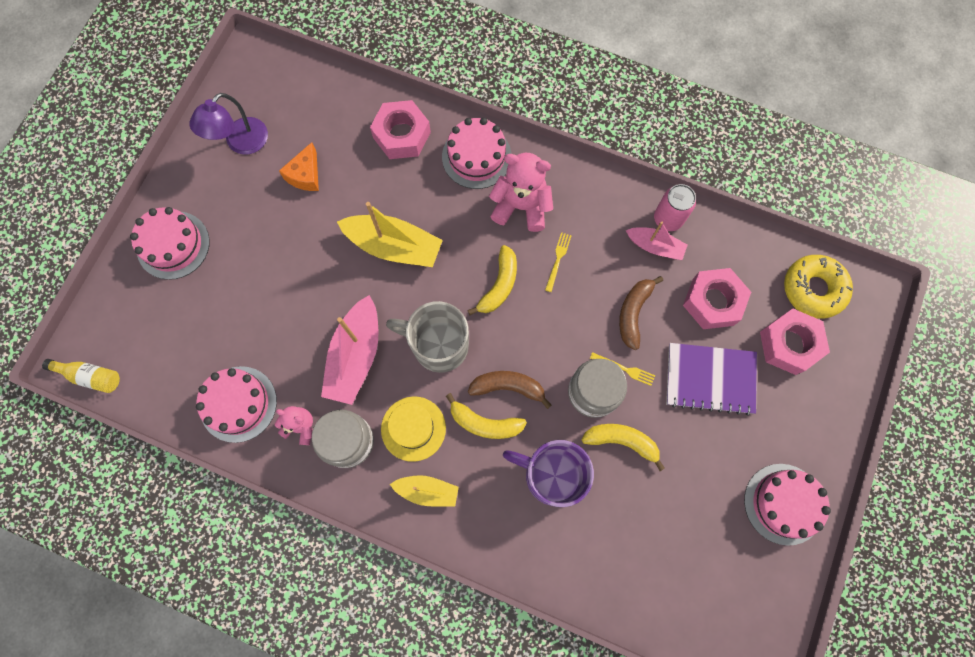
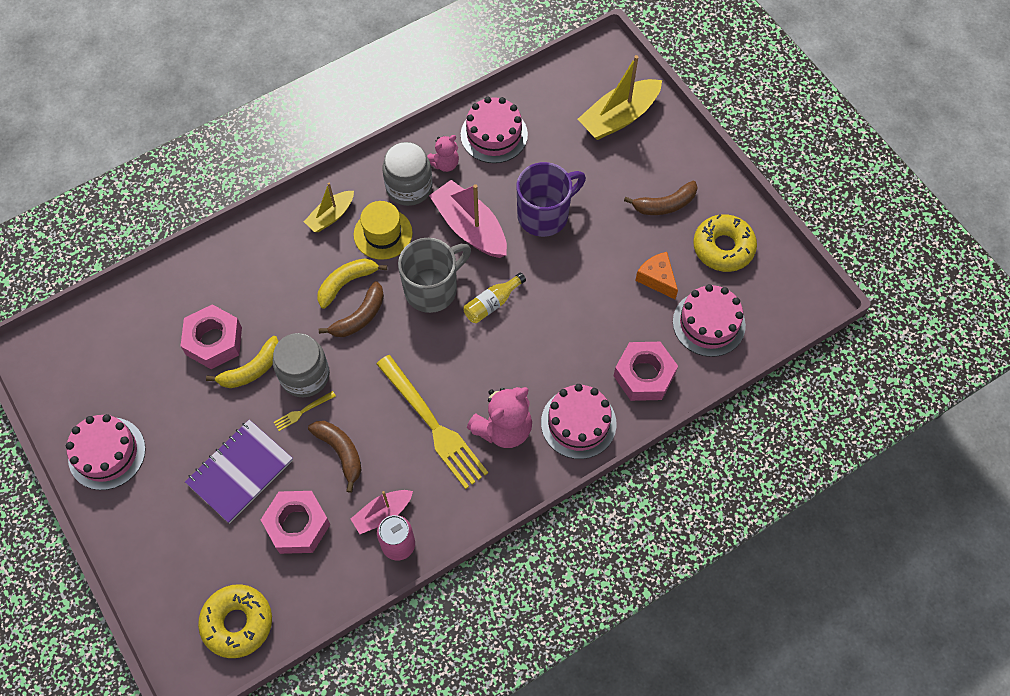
camera: 125 degrees right, 10 degrees down
(90, 376) = (587, 58): yellow bottle -> yellow bottle (492, 303)
(173, 245) = (659, 155): pink cake -> pink cake (709, 323)
(225, 211) = (665, 205): none -> brown banana
(241, 143) = (723, 247): purple lamp -> yellow donut
(394, 246) = (541, 307): yellow boat -> yellow boat (619, 117)
(499, 285) = (446, 364): yellow banana -> none
(551, 475) = (271, 303): purple mug -> purple mug (544, 214)
(558, 260) = (433, 425): yellow fork -> yellow fork, size x2.44
(789, 344) = (212, 560): pink nut -> pink nut (214, 341)

